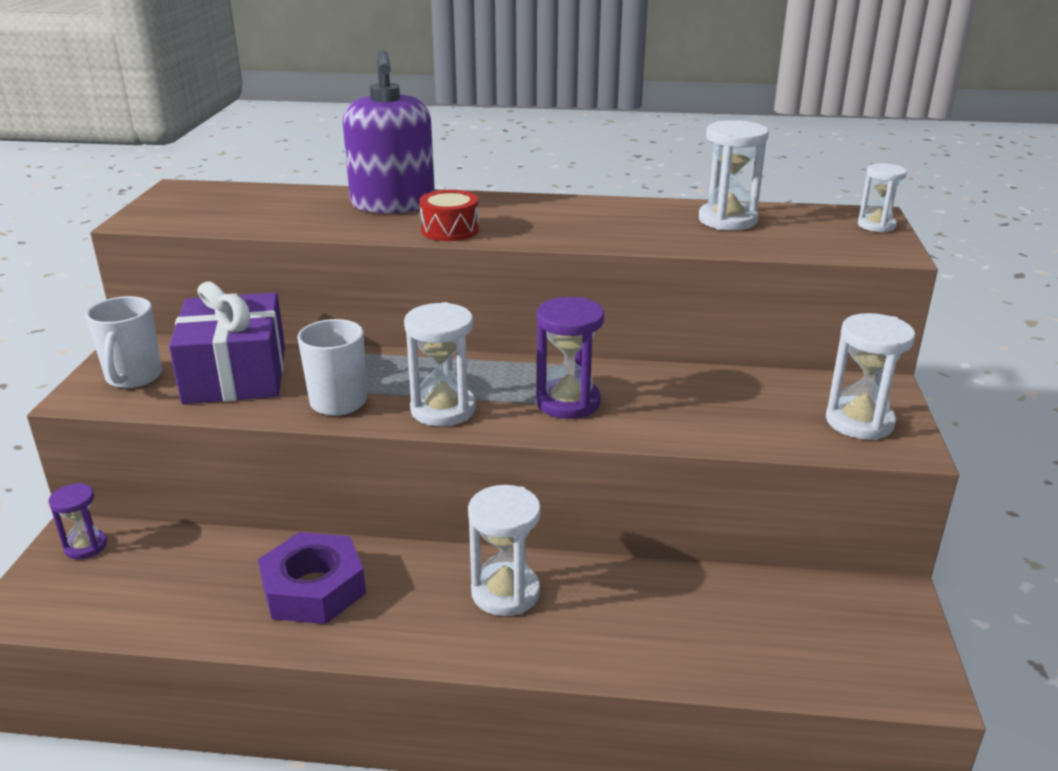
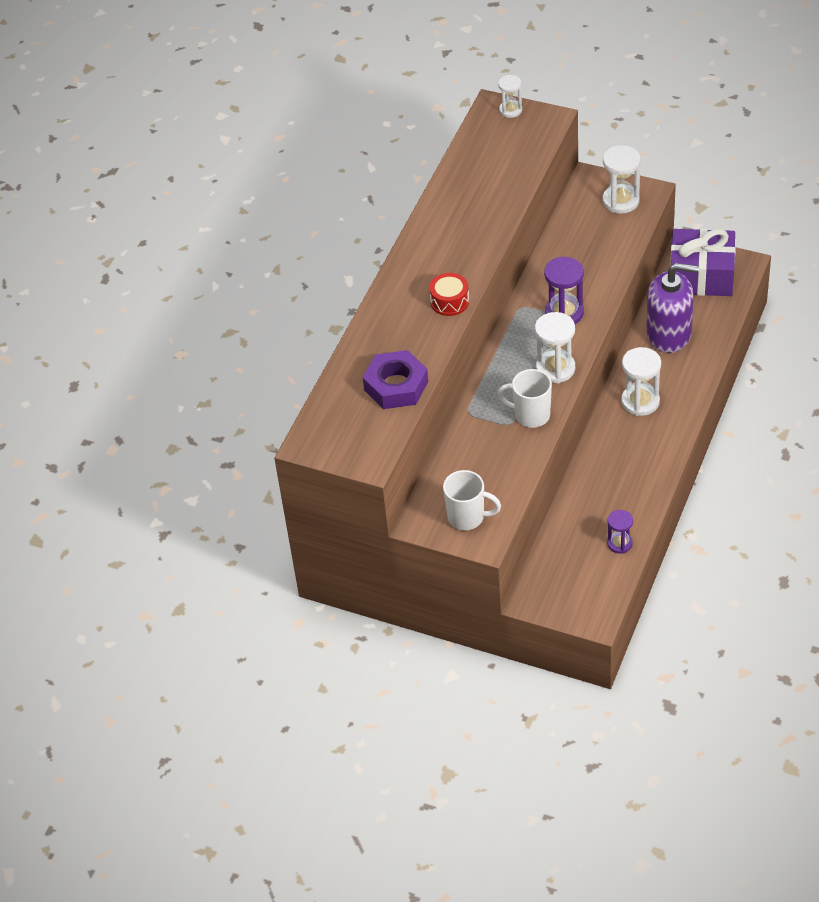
camera: 70 degrees left, 20 degrees up
(85, 546) = (544, 592): purple hourglass -> purple hourglass (619, 543)
(235, 374) = (480, 465): purple gift -> purple gift (701, 275)
(313, 588) = (614, 483): purple nut -> purple nut (396, 386)
(393, 203) = (387, 325): purple soap dispenser -> purple soap dispenser (669, 334)
(727, 220) = (478, 171): white hourglass -> none

